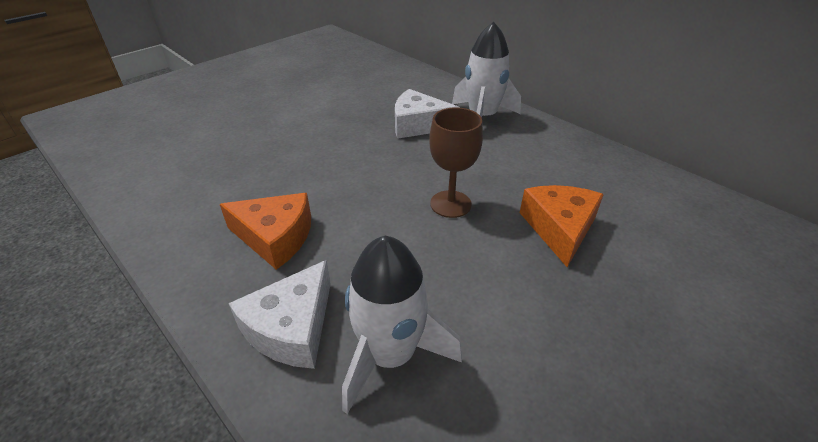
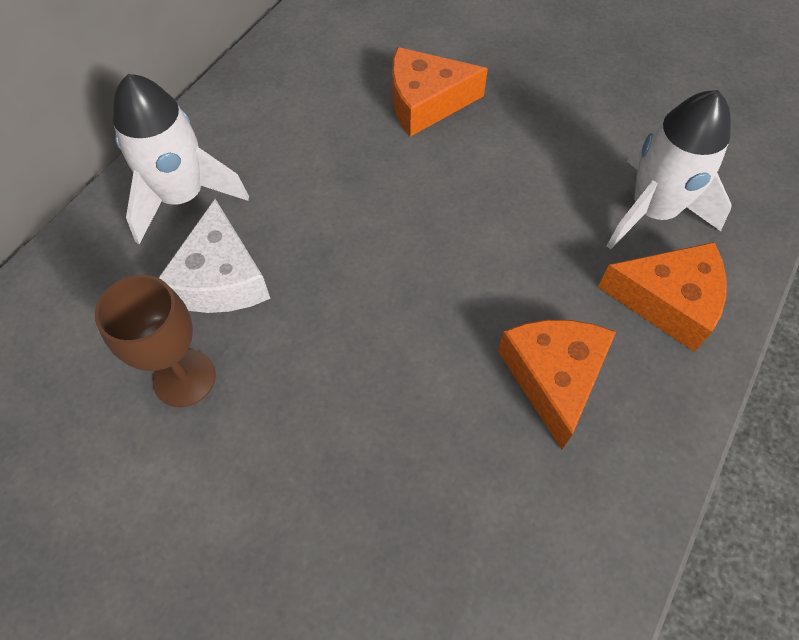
camera: 105 degrees left, 20 degrees up
(291, 327) = (668, 301): white cheese -> orange cheese
(450, 204) = (417, 202): brown goblet -> brown goblet (184, 378)

